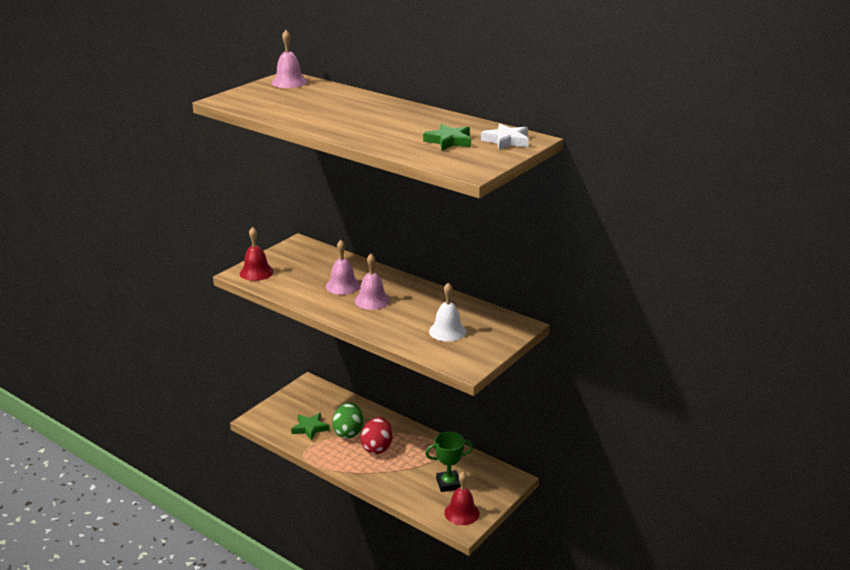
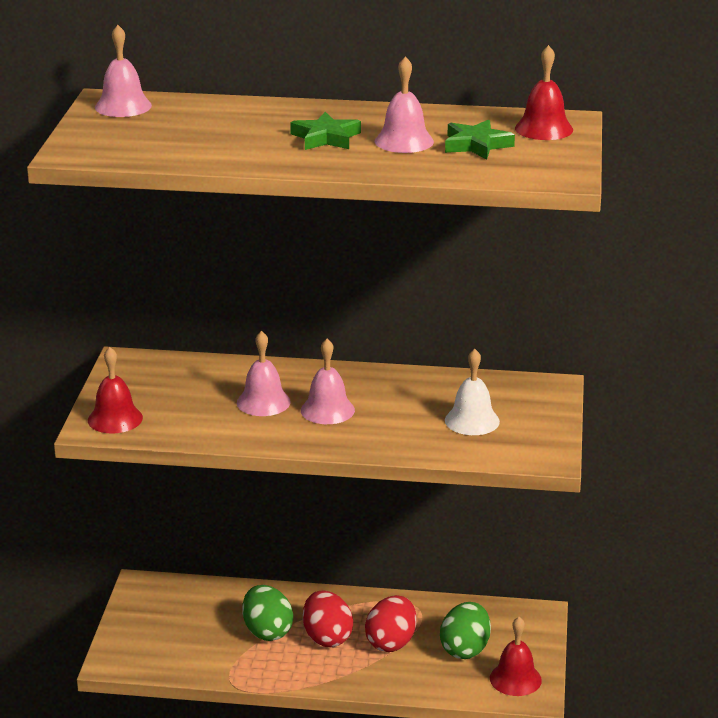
camera: 30 degrees left, 0 degrees up
(310, 428) = (207, 645): green star -> green star (326, 138)
(409, 130) = (404, 141): none -> pink bell
(410, 464) = (391, 642): none -> red egg
(448, 484) = (465, 649): green trophy -> green egg
(506, 141) = (544, 129): white star -> red bell

